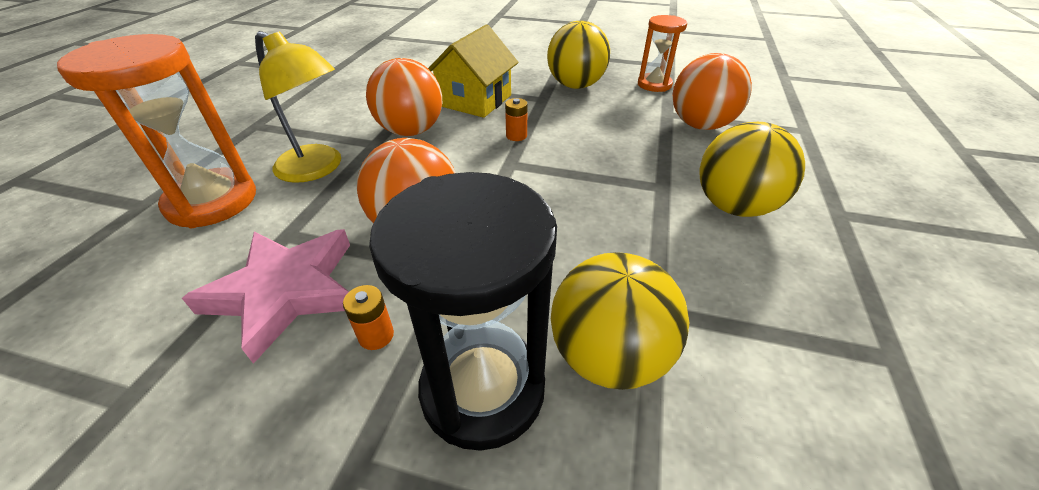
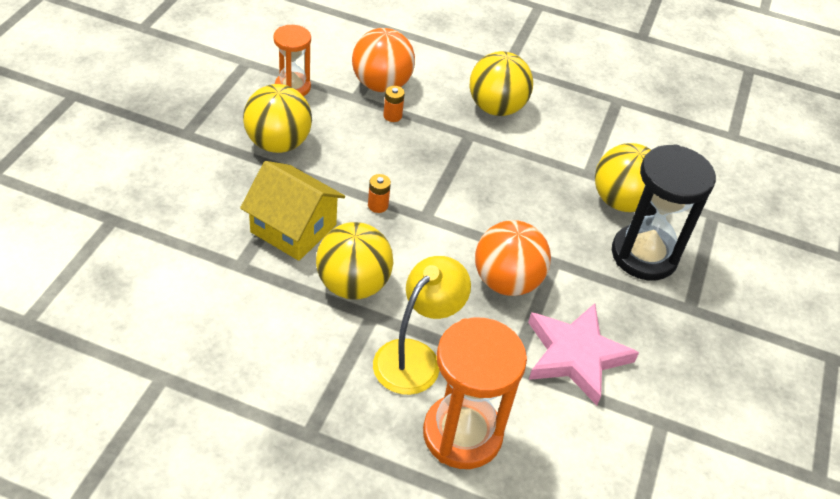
camera: 90 degrees left, 5 degrees up
(376, 335) = (611, 302): orange battery -> orange battery (392, 116)
(411, 131) = (353, 285): orange ball -> yellow ball

